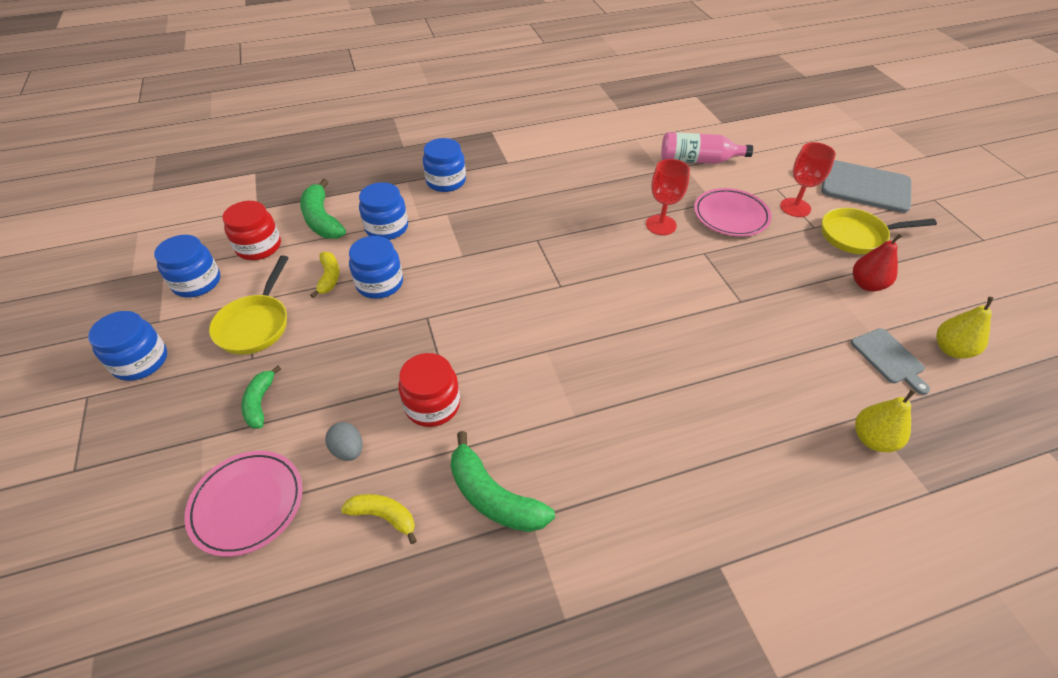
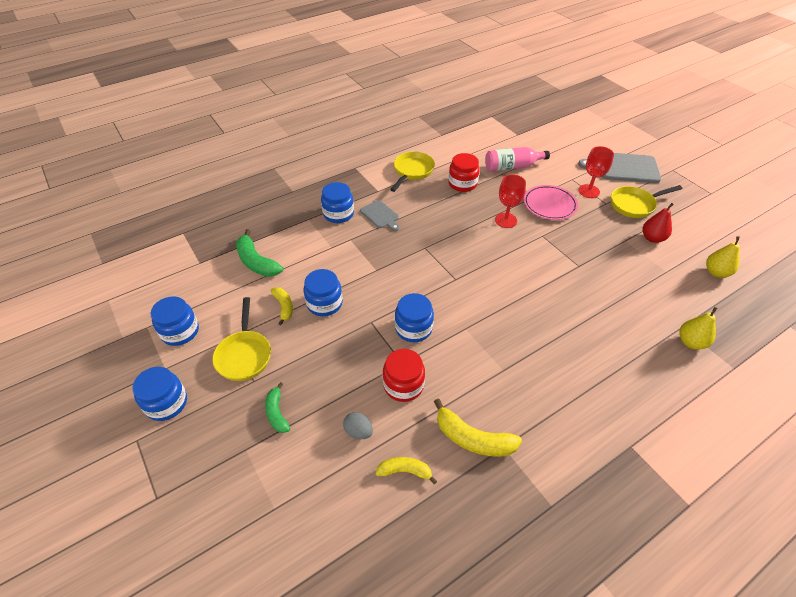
camera: 15 degrees left, 0 degrees up
(247, 504) = (303, 488): pink plate -> none
(259, 247) = (216, 293): red jar -> red jar (462, 184)
(387, 228) = (310, 259): blue jar -> blue jar (413, 328)
(493, 497) = (473, 438): green banana -> yellow banana
(561, 146) = (412, 171): none -> yellow pan
(889, 358) = (682, 286): grey cutting board -> grey cutting board (380, 215)

